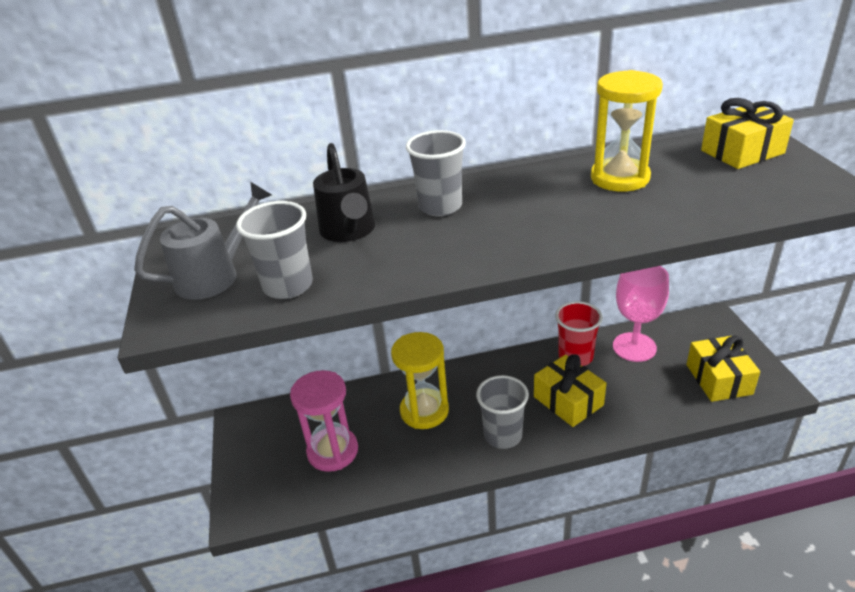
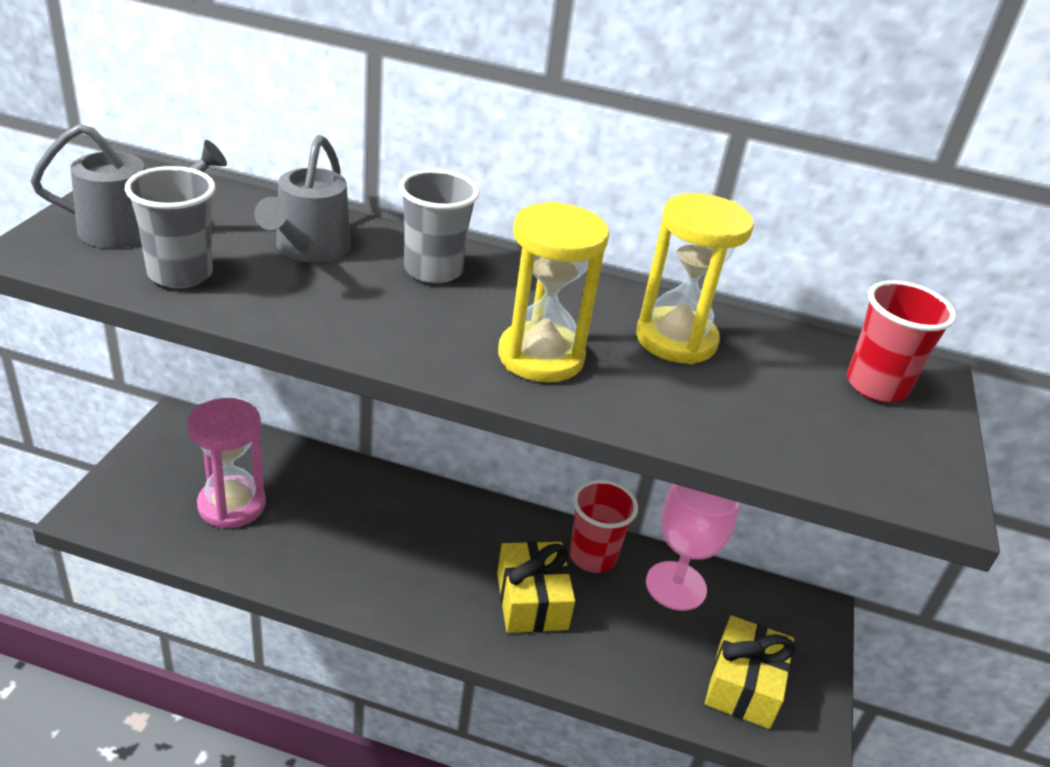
camera: 20 degrees right, 0 degrees up
(349, 231) = (308, 249): black watering can -> grey watering can
(424, 411) = (364, 518): yellow hourglass -> yellow hourglass (540, 357)
(503, 435) = (420, 594): grey cup -> none
(742, 152) = (876, 385): yellow gift -> red cup

